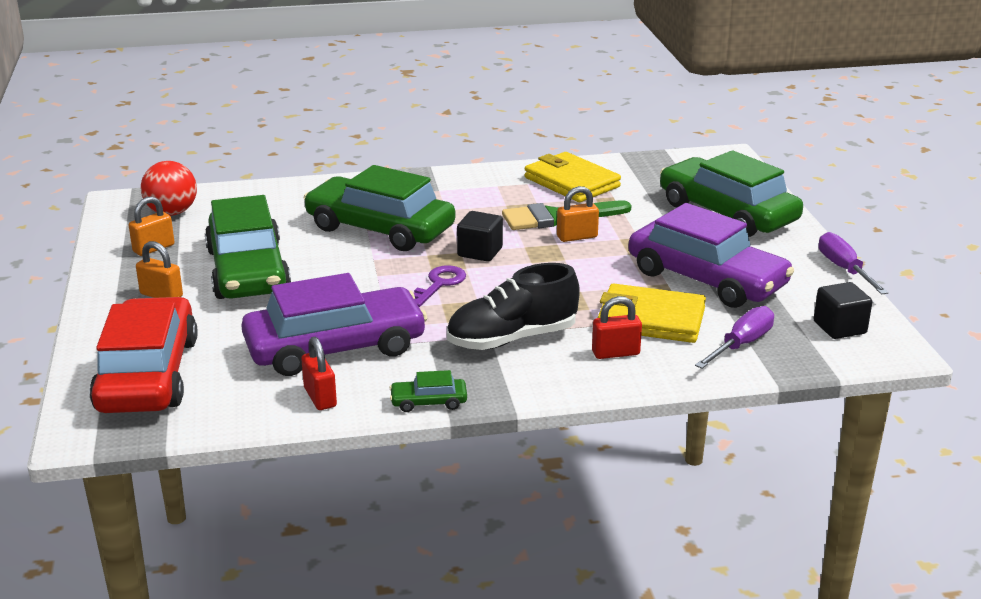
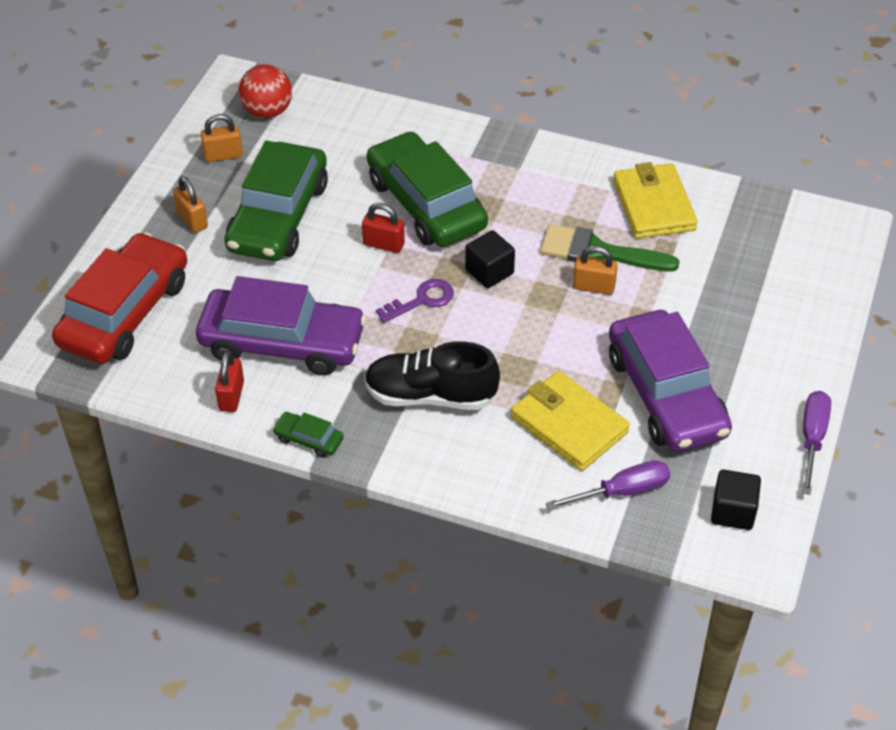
camera: 30 degrees right, 20 degrees up
(615, 353) = (503, 452): red padlock -> red padlock (383, 244)
(727, 213) = (770, 311): green car -> none

